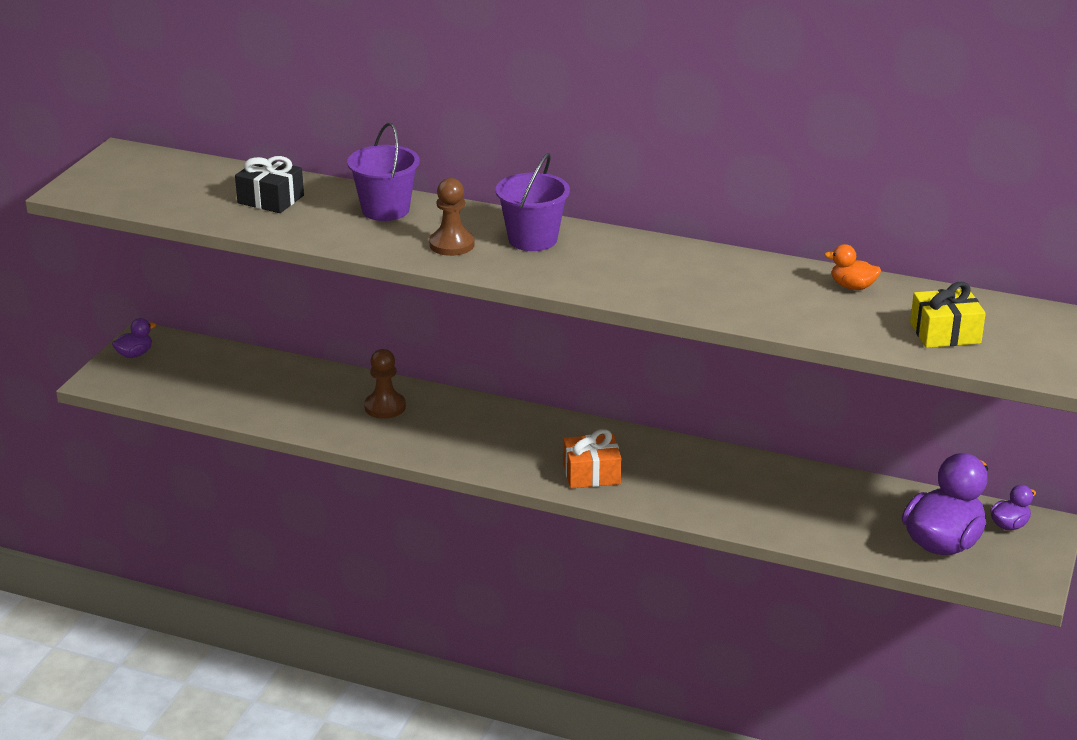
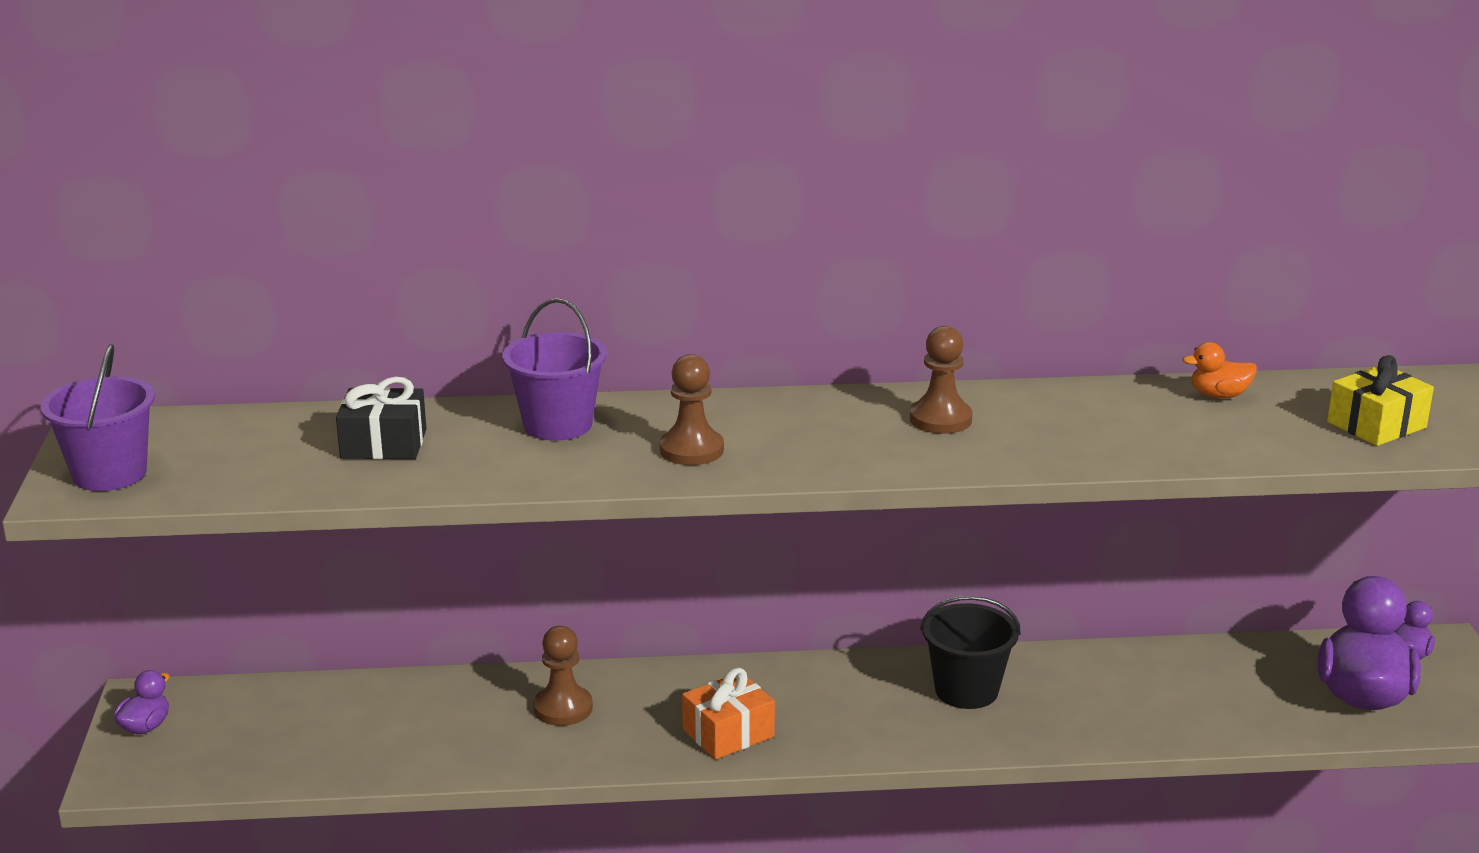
camera: 25 degrees left, 5 degrees down
(532, 239) = (788, 421): purple bucket -> purple bucket (109, 474)
(591, 474) = (899, 724): orange gift -> orange gift (728, 733)
(635, 260) = (940, 419): none -> brown pawn
(657, 464) = (966, 690): none -> black bucket

